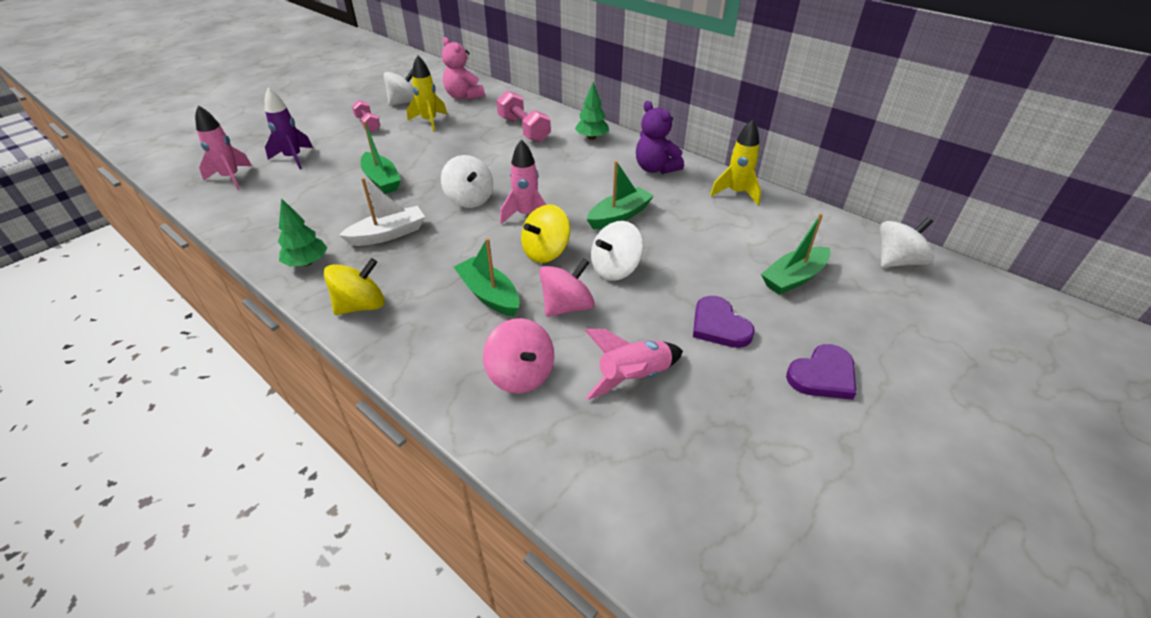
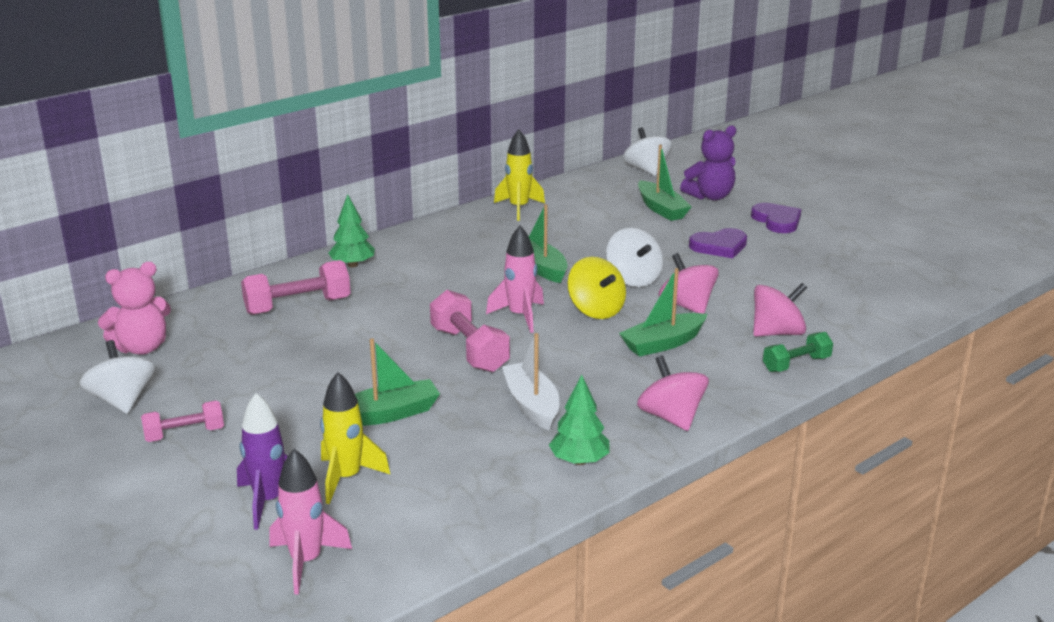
camera: 80 degrees left, 15 degrees down
(361, 306) = (671, 417): yellow spinning top -> pink spinning top
(429, 121) = (217, 377): yellow rocket -> yellow rocket (347, 478)
(454, 390) = (796, 364): none -> green dumbbell
(469, 199) = (469, 350): white spinning top -> pink dumbbell
(633, 378) = (780, 286): pink rocket -> none
(655, 168) = (450, 238): purple teddy bear -> purple teddy bear (710, 196)

